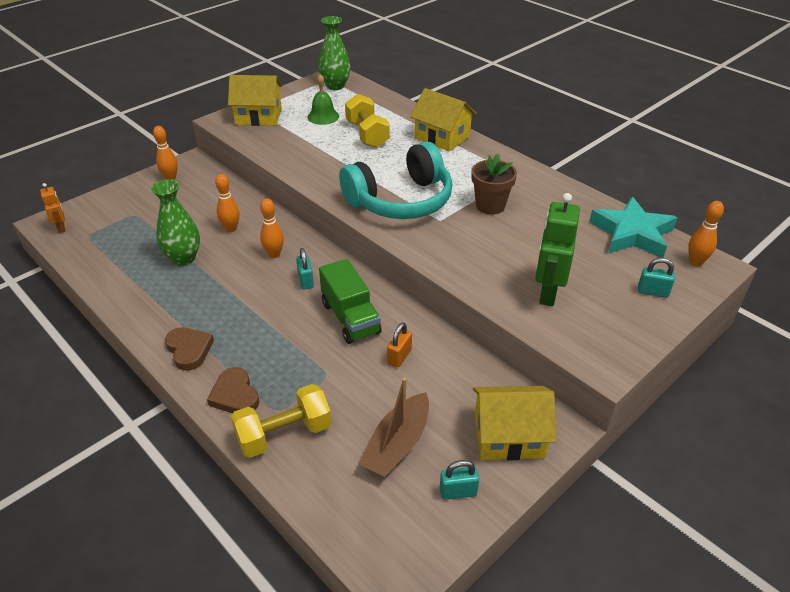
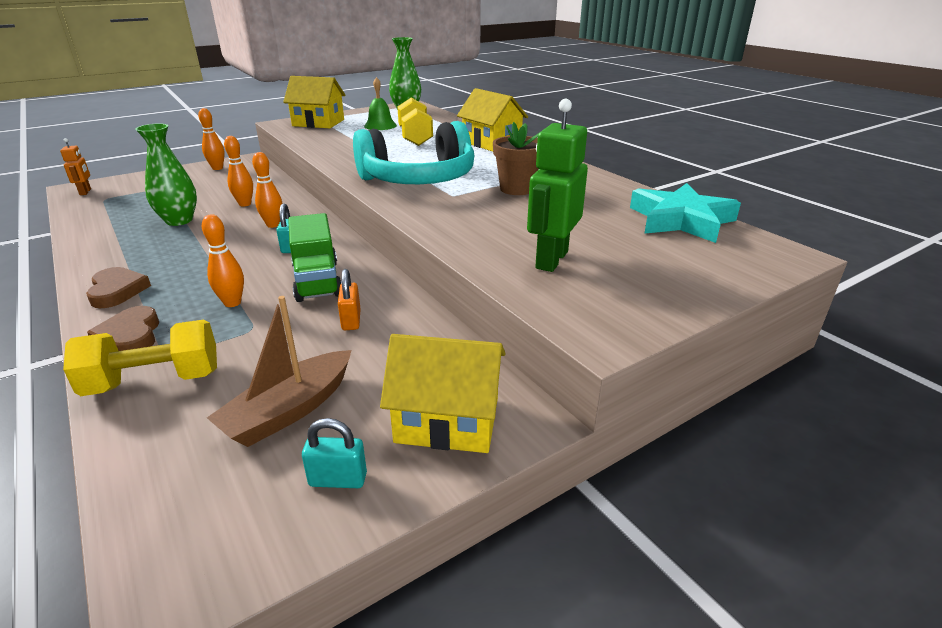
camera: 10 degrees right, 10 degrees down
(399, 357) = (351, 320): orange padlock -> orange padlock turned 45 degrees counterclockwise
(652, 292) = (693, 270): turquoise padlock -> none
(695, 262) = (760, 249): orange bowling pin -> orange bowling pin (232, 303)

